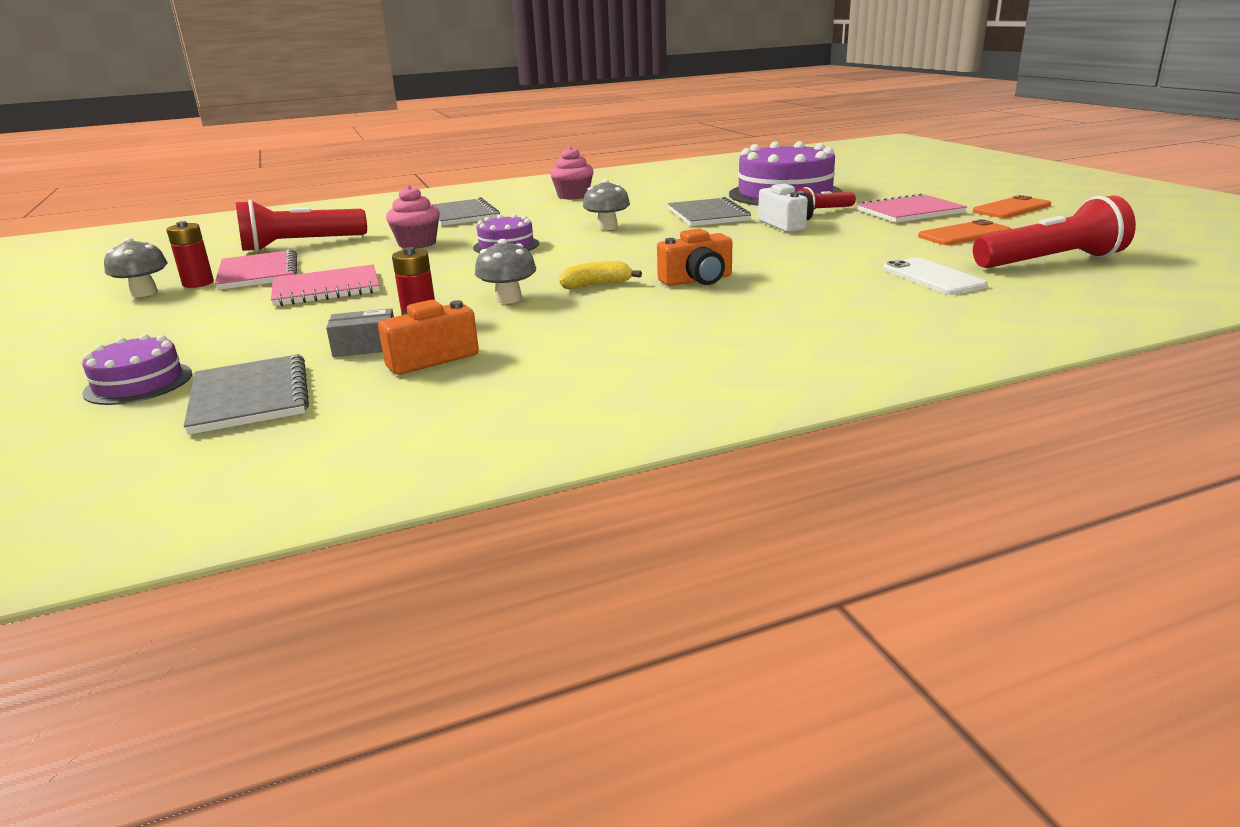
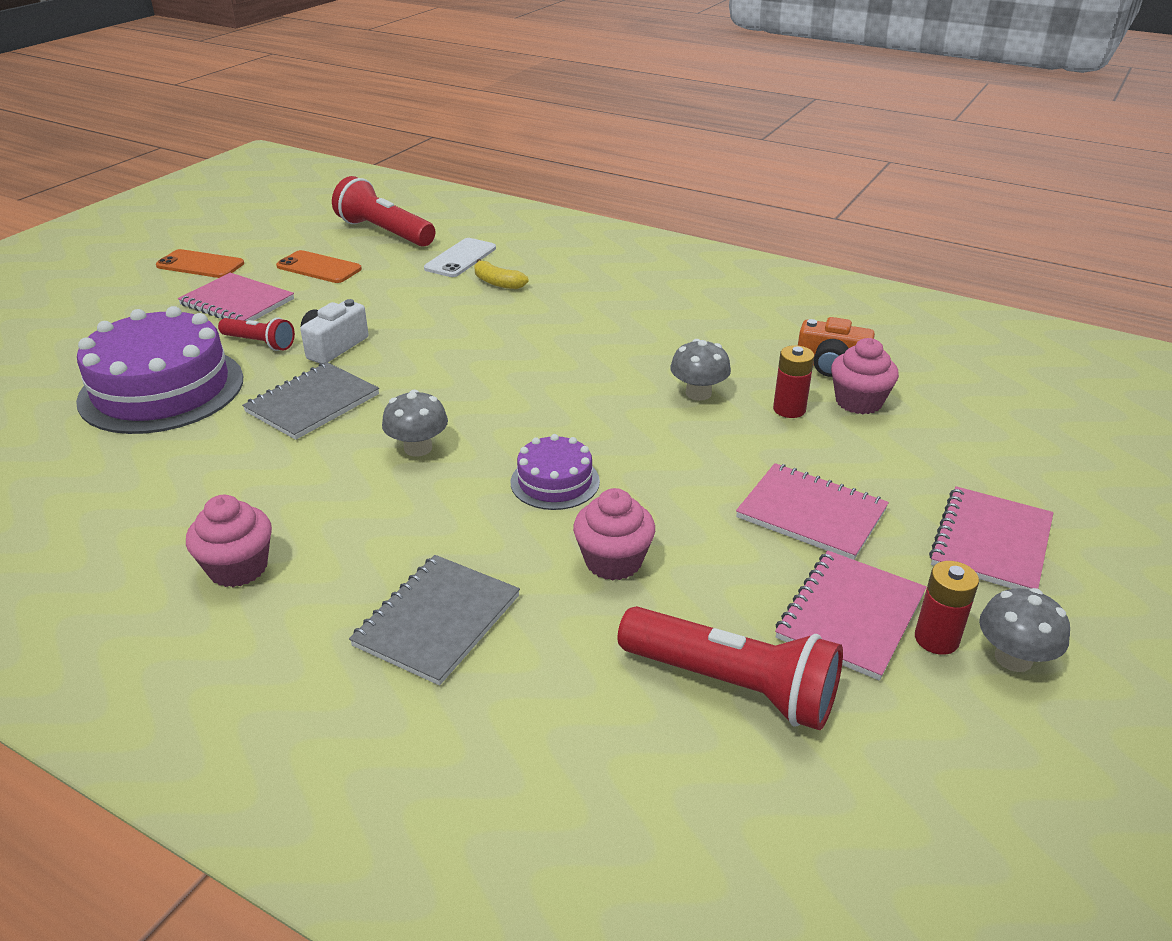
camera: 130 degrees left, 10 degrees up
(138, 383) = (1046, 456): purple cake -> none
(177, 322) = (991, 542): none -> pink notebook
(250, 397) = (970, 396): grey notebook -> none
(365, 347) = (858, 402): grey box -> pink cupcake
(596, 285) = (618, 369): yellow banana -> yellow banana (497, 283)
(697, 280) = (557, 333): orange camera -> none

